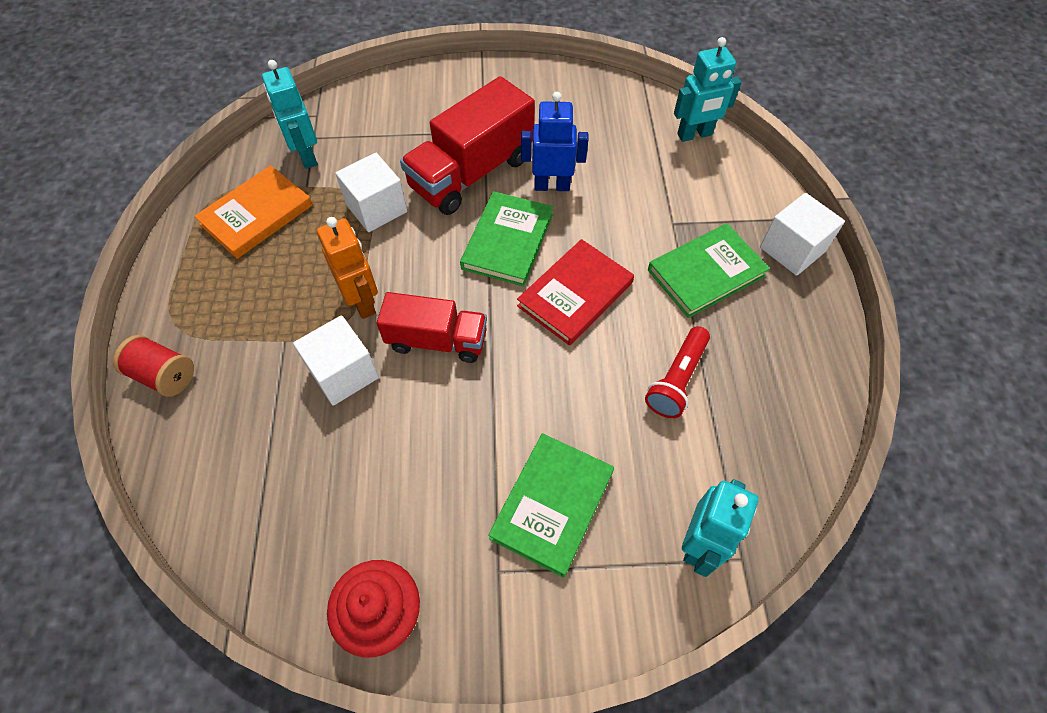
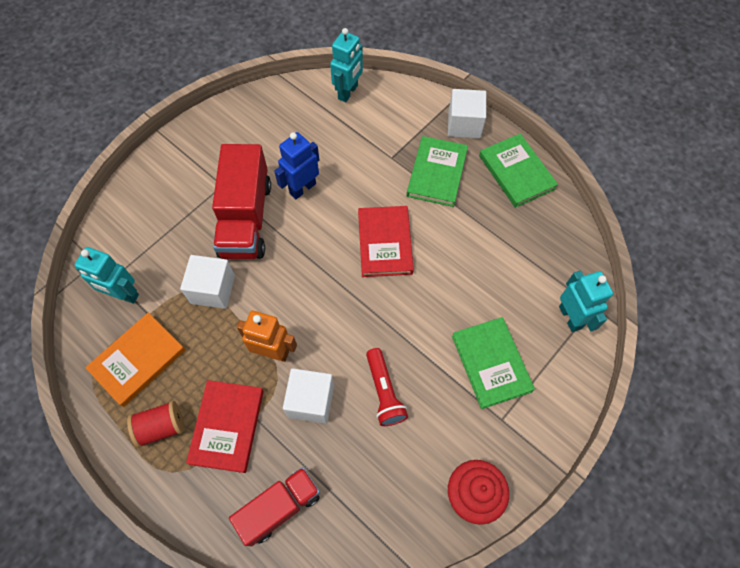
camera: 45 degrees left, 5 degrees up
(164, 375) = (205, 504): red spool -> red spool (161, 427)
(255, 329) = (227, 426): none -> red book
(256, 215) = (138, 360): orange book -> orange book turned 45 degrees clockwise
(437, 340) = (341, 335): red truck -> red truck (279, 507)
(508, 241) = (315, 243): green book -> green book (516, 172)
(676, 380) = (481, 245): red flashlight -> red flashlight (384, 392)

